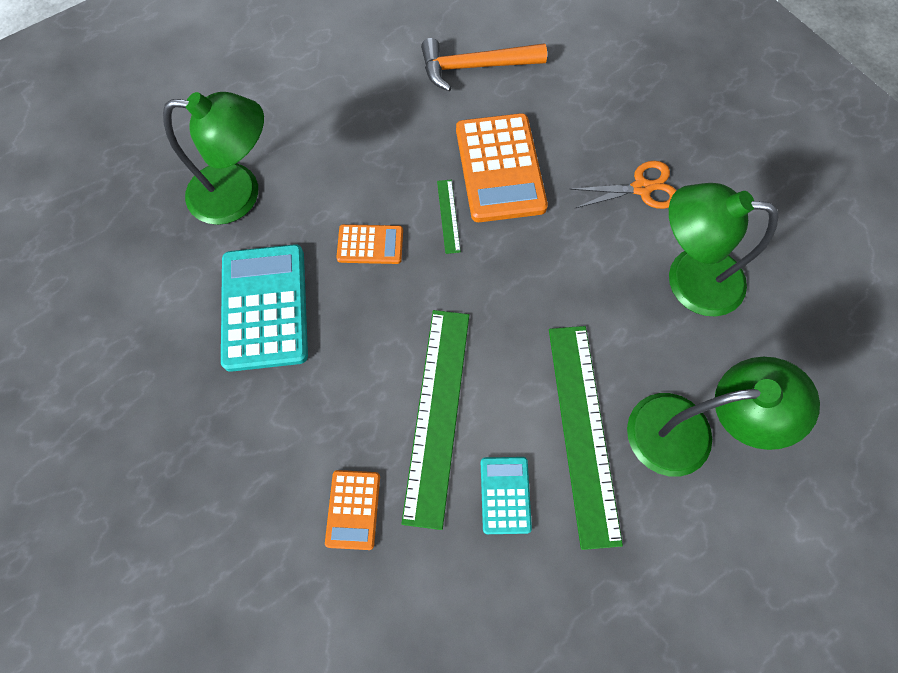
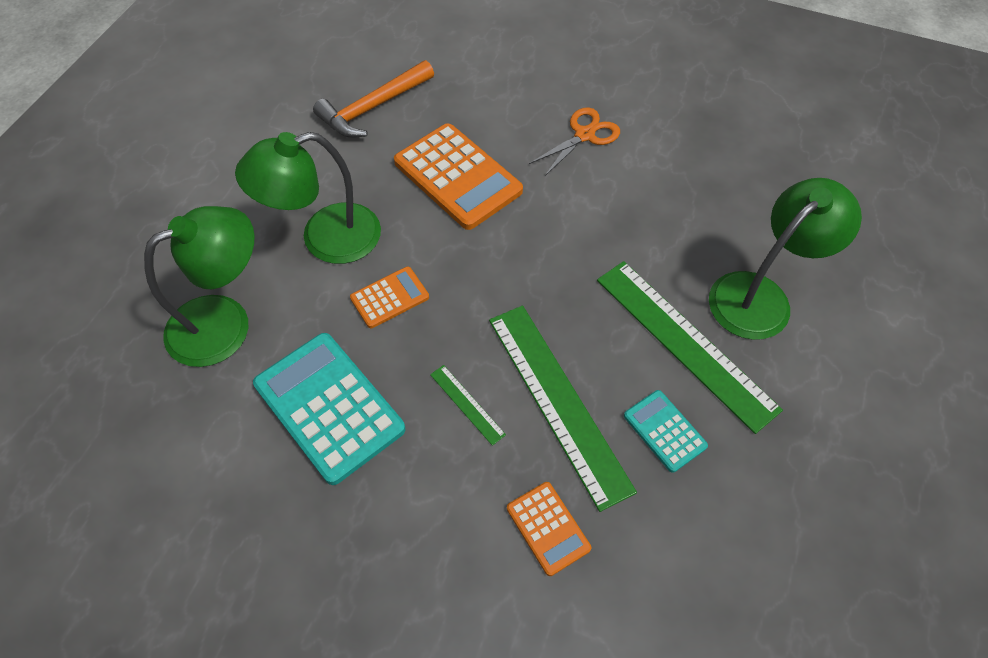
camera: 35 degrees left, 10 degrees down
(448, 216) = (442, 237): green ruler -> green ruler (467, 404)
(688, 278) = (672, 183): green lamp -> green lamp (325, 239)

